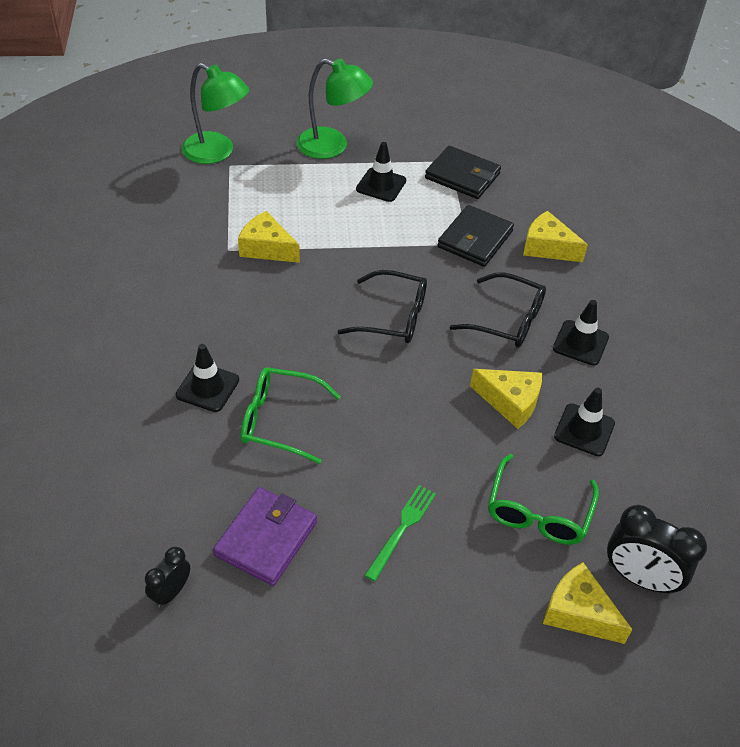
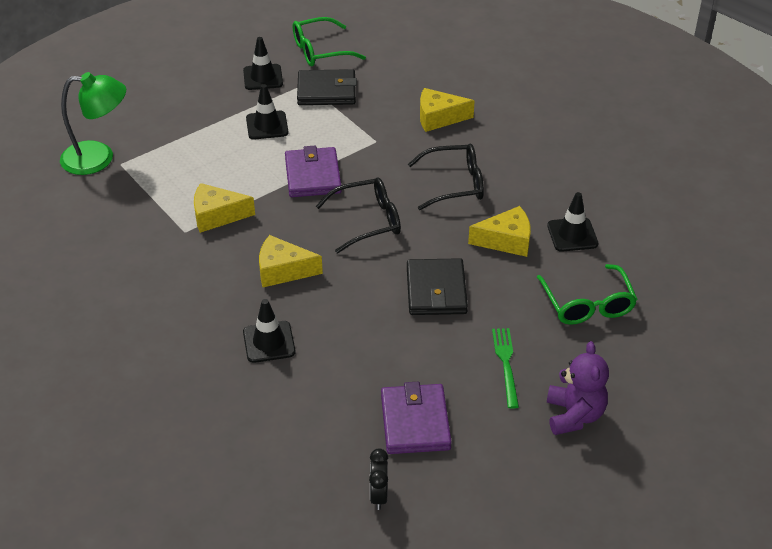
camera: 30 degrees left, 5 degrees down
(279, 420) = (349, 337): green glasses -> green glasses (320, 51)
(332, 146) = (197, 111): green lamp -> none
(381, 250) = (313, 176): none -> purple wallet
(424, 623) = (574, 415): none -> purple teddy bear
(475, 239) = (379, 135): black wallet -> black wallet (436, 290)
(578, 612) = (666, 354): yellow cheese -> yellow cheese (283, 270)
(580, 343) = (520, 176): black traffic cone -> black traffic cone (263, 77)
(639, 578) = (685, 312): black clock -> none

